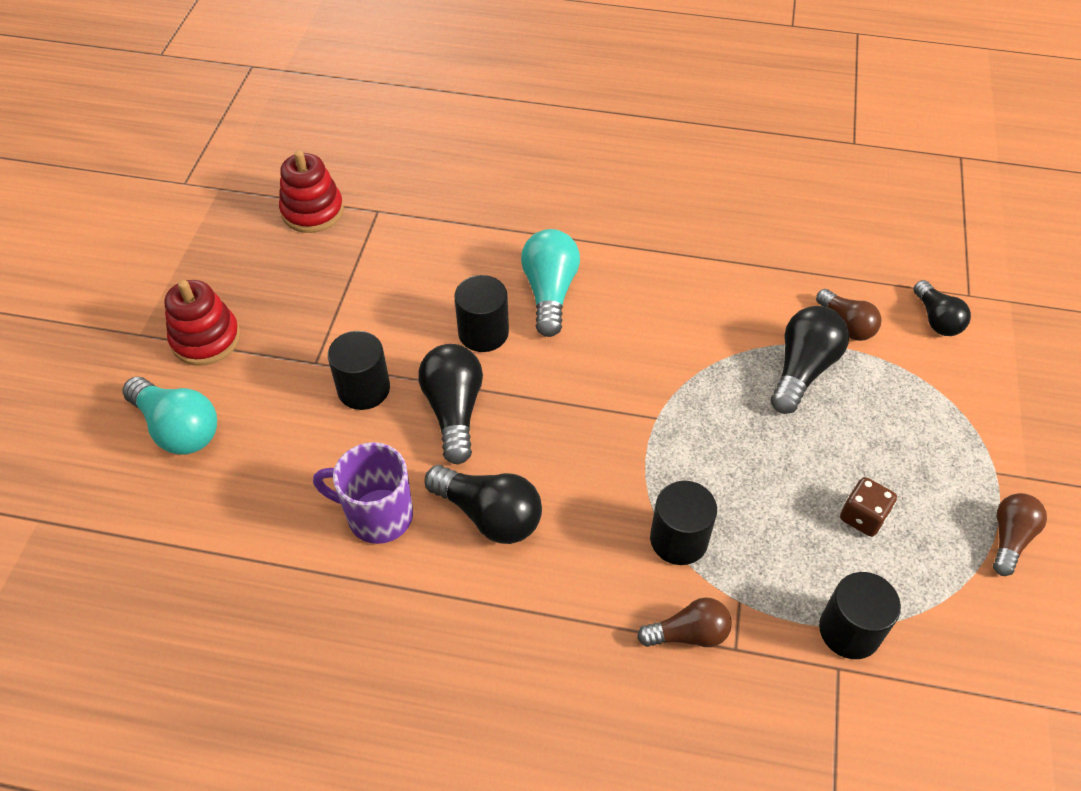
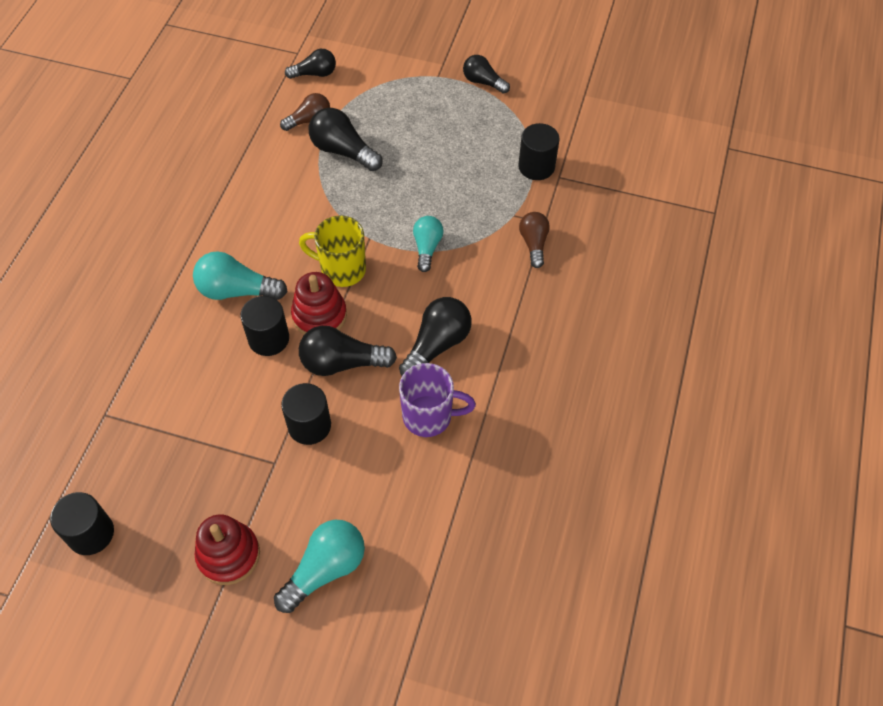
camera: 85 degrees left, 5 degrees up
(312, 211) = (88, 470): red stacking toy -> red stacking toy (319, 315)
(377, 515) = (429, 416): purple mug -> purple mug turned 105 degrees counterclockwise
(598, 392) = (341, 269): none -> yellow mug
(653, 488) = (427, 247): none -> turquoise light bulb
(678, 539) = (468, 239): black cylinder -> black cylinder (91, 533)
(862, 517) = (461, 144): brown dice -> none
(1009, 538) = (483, 82): brown light bulb -> black light bulb

